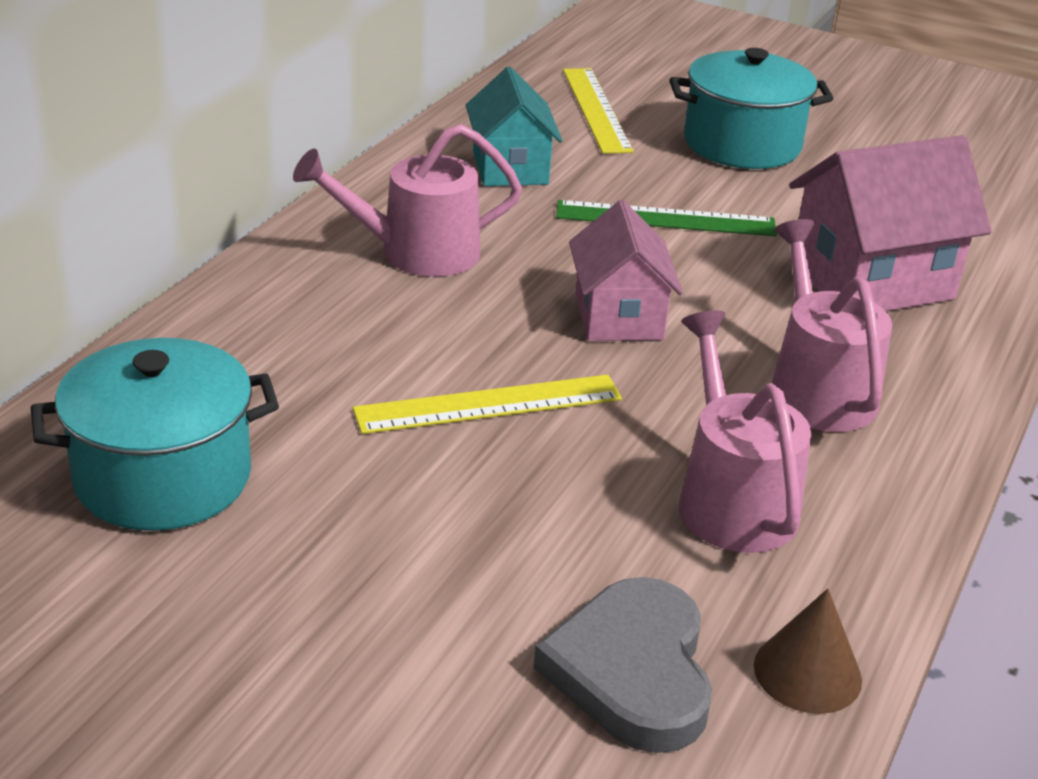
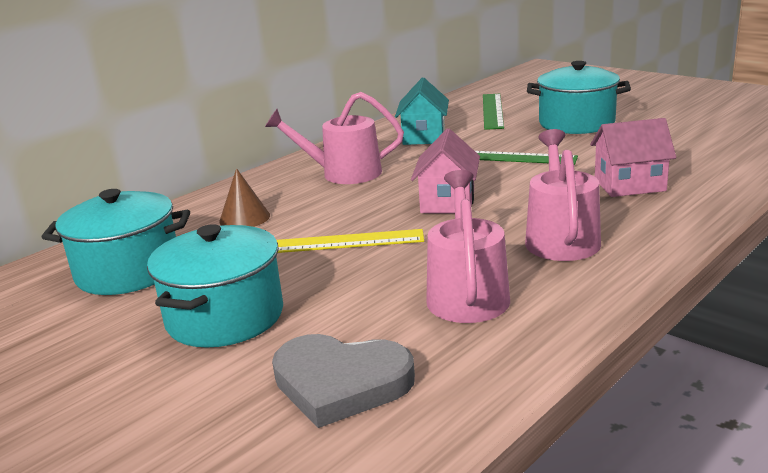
camera: 20 degrees right, 10 degrees down
(389, 563) = (225, 317): none -> turquoise pot
(596, 109) = (492, 111): yellow ruler -> green ruler
(632, 671) = (341, 383): grey heart -> grey heart turned 90 degrees counterclockwise
(807, 672) = (464, 393): brown cone -> brown cone (244, 218)
(871, 281) = (629, 185): pink house -> pink house, size x0.66

